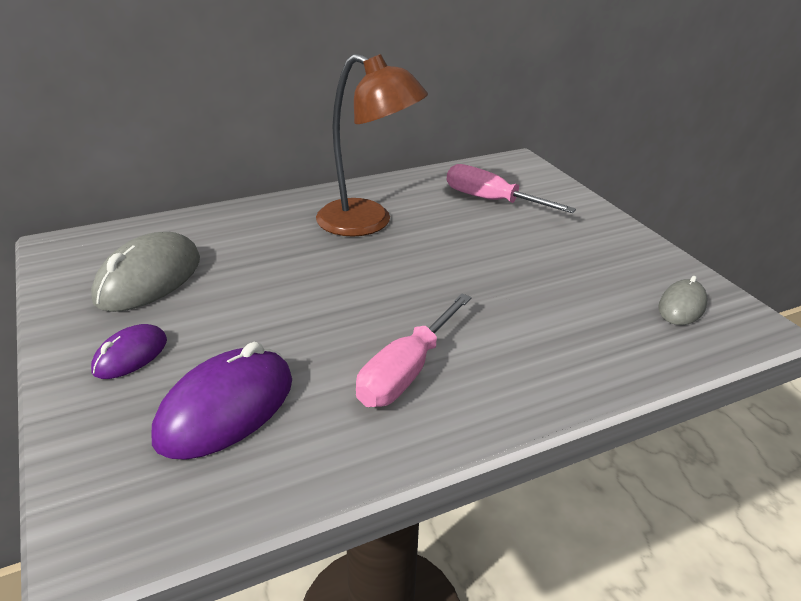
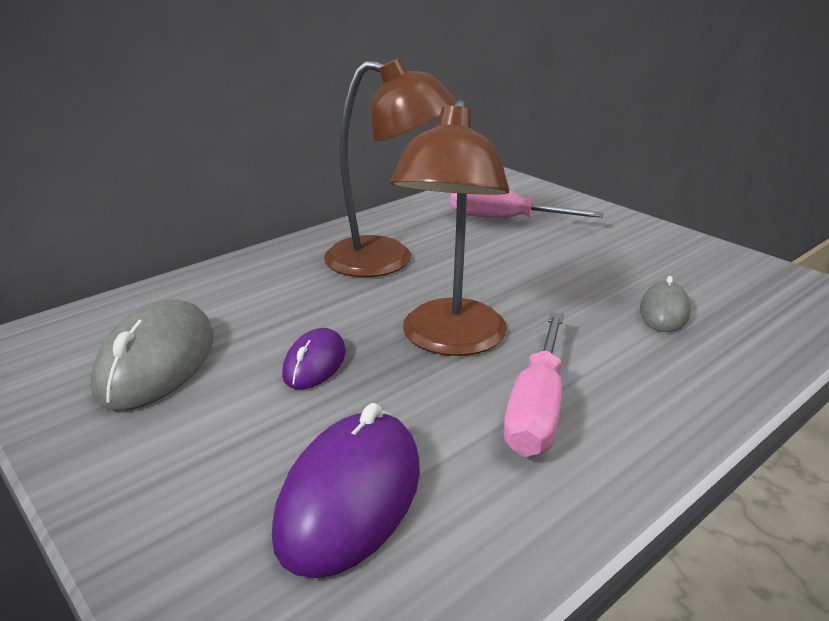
camera: 15 degrees left, 5 degrees down
(130, 356) = (184, 459): purple mouse -> purple mouse (314, 364)
(375, 302) = (450, 341): none -> brown lamp
(682, 306) = (762, 290): grey mouse -> grey mouse (664, 312)

